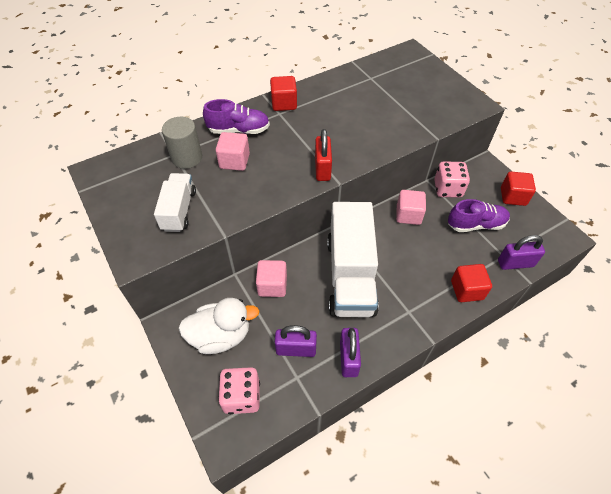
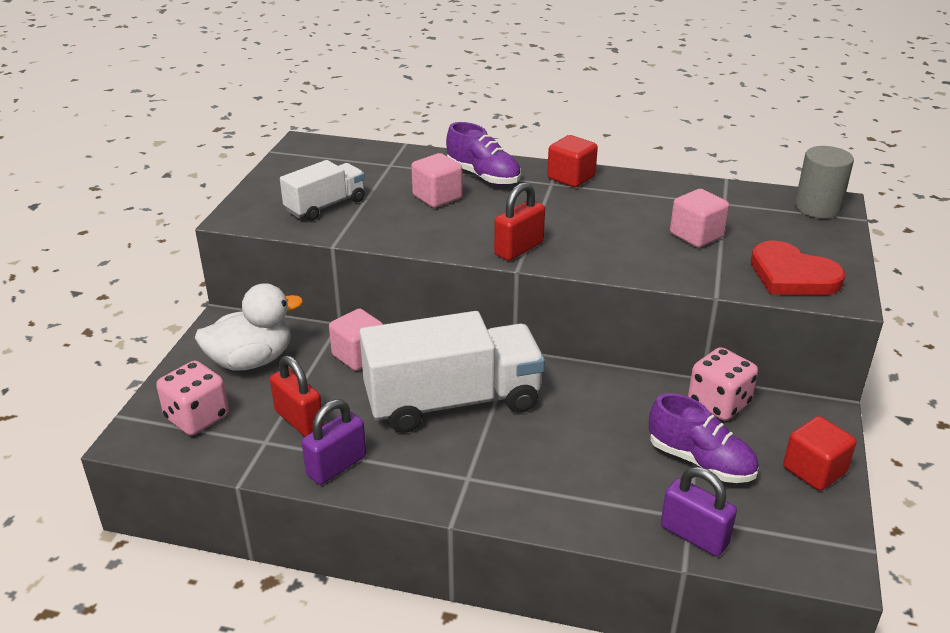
camera: 45 degrees right, 20 degrees down
(187, 158) = (397, 172): grey cylinder -> grey cylinder (817, 208)
(221, 336) = (251, 361): white duck -> white duck turned 60 degrees counterclockwise
(296, 349) = (299, 420): purple padlock -> red padlock
(350, 275) = (453, 401): white truck -> white truck turned 150 degrees counterclockwise
(408, 215) = (617, 394): pink cube -> pink cube (696, 235)
(448, 105) = (792, 275): none -> red heart
(466, 290) = (575, 511): red cube -> none

